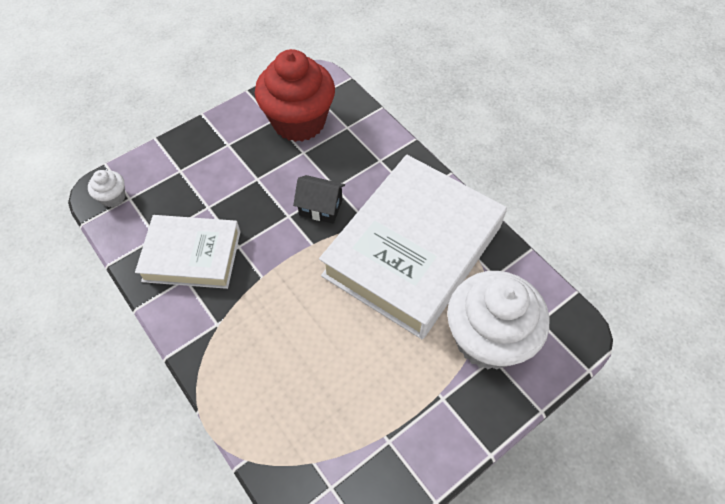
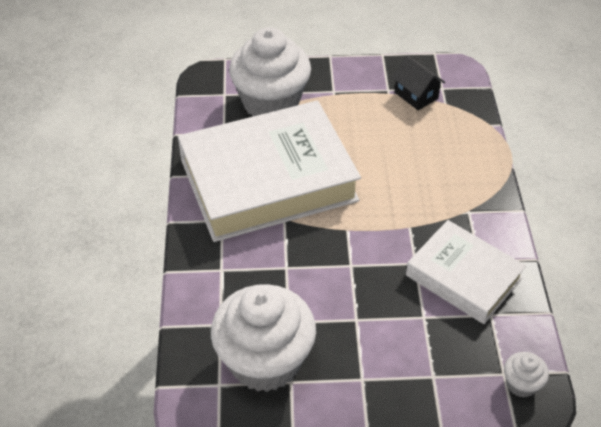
camera: 145 degrees left, 10 degrees down
(299, 122) = (265, 361): red cupcake -> white cupcake
(320, 207) = (315, 256): black house -> black house (416, 95)

